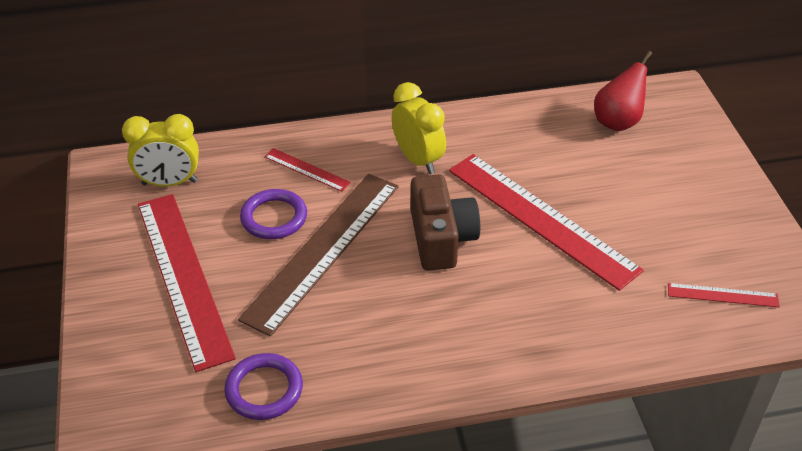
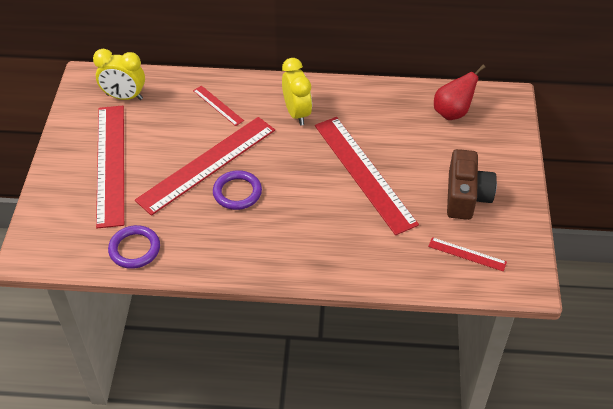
camera: 15 degrees right, 5 degrees up
(274, 217) = (183, 135): purple ring -> purple ring (237, 192)
(322, 249) = (207, 164): brown ruler -> red ruler
(441, 238) = (289, 173): brown camera -> brown camera (466, 196)

